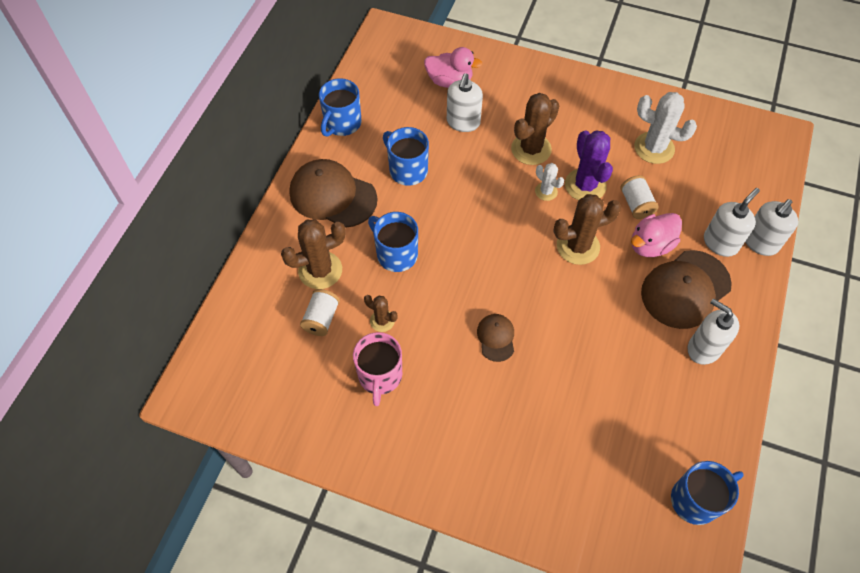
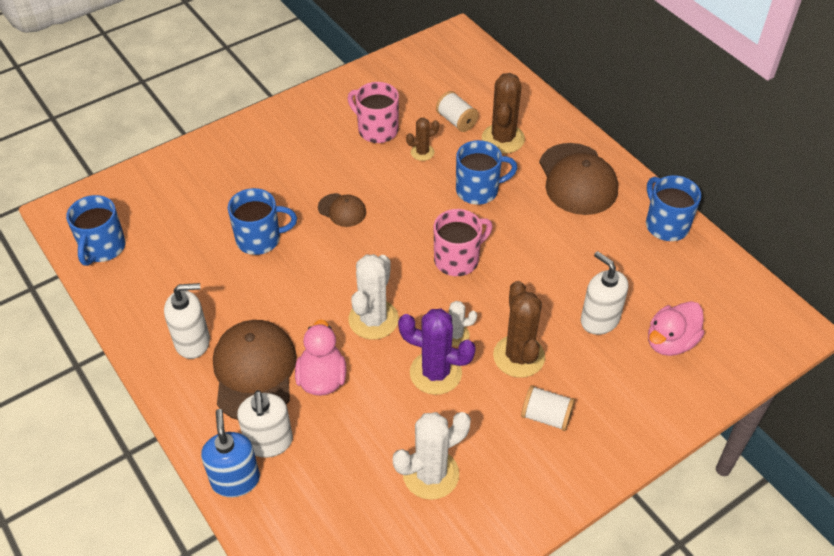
camera: 125 degrees right, 10 degrees down
(332, 196) = (577, 179): brown cap -> brown cap turned 105 degrees clockwise
(407, 170) = (568, 244): blue mug -> blue mug (260, 239)
(479, 228) = (457, 259): none -> pink mug
(578, 246) = (373, 319): brown cactus -> white cactus
(636, 204) = (376, 401): white spool -> white spool (546, 416)
(760, 243) = (235, 480): white soap dispenser -> blue soap dispenser

